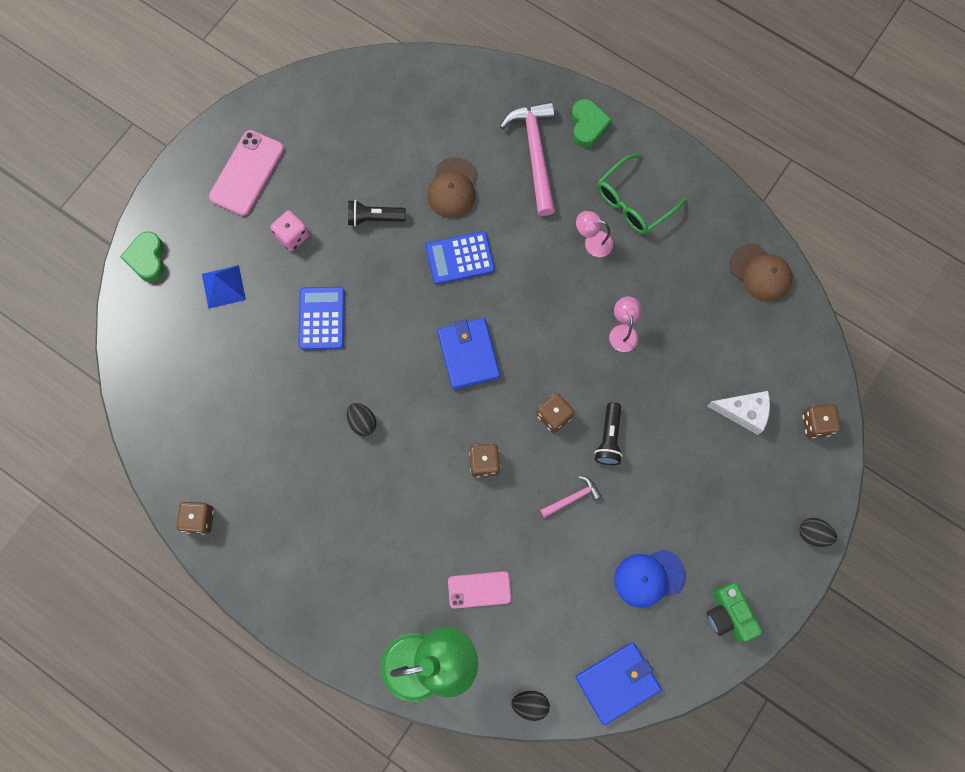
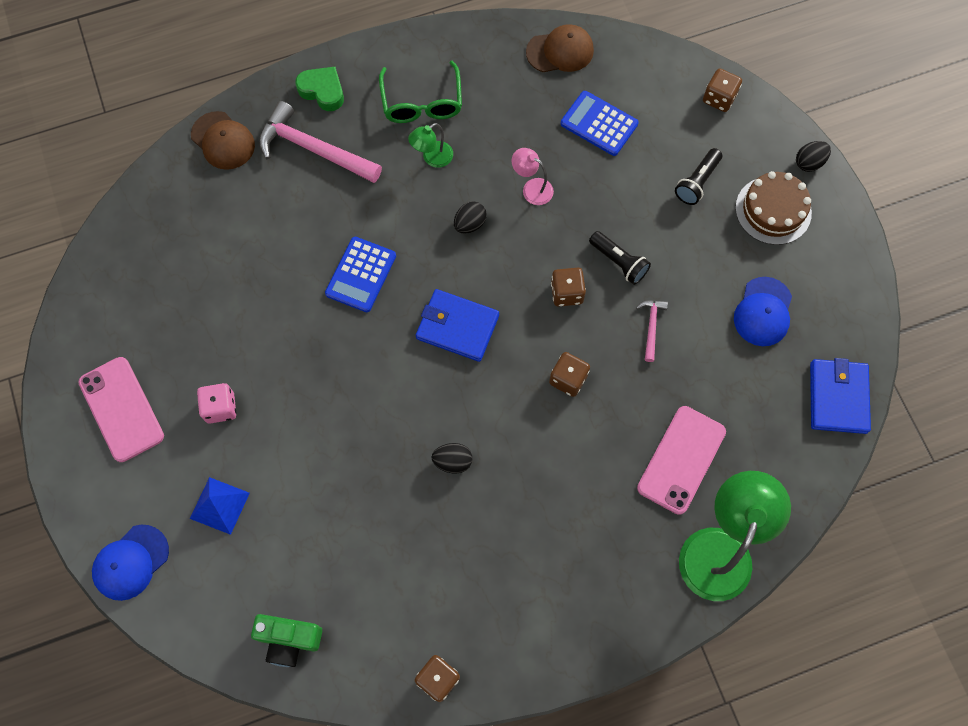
camera: 55 degrees left, 5 degrees down
(147, 259) = (131, 562): green heart -> blue cap
(322, 318) = (324, 433): blue calculator -> blue calculator (599, 124)
(374, 218) = (263, 323): black flashlight -> black flashlight (697, 182)
(453, 188) = (289, 237): brown cap -> brown cap (223, 141)
(479, 589) = (681, 459): pink phone -> pink phone, size x1.54
(530, 704) = (812, 483): black egg -> black egg (470, 224)
(592, 242) = (432, 158): pink lamp -> green lamp
(728, 614) = (835, 271): green camera -> green camera (289, 640)
(743, 412) = (670, 144): white cheese -> none
(746, 531) = (773, 210): none -> brown cake

